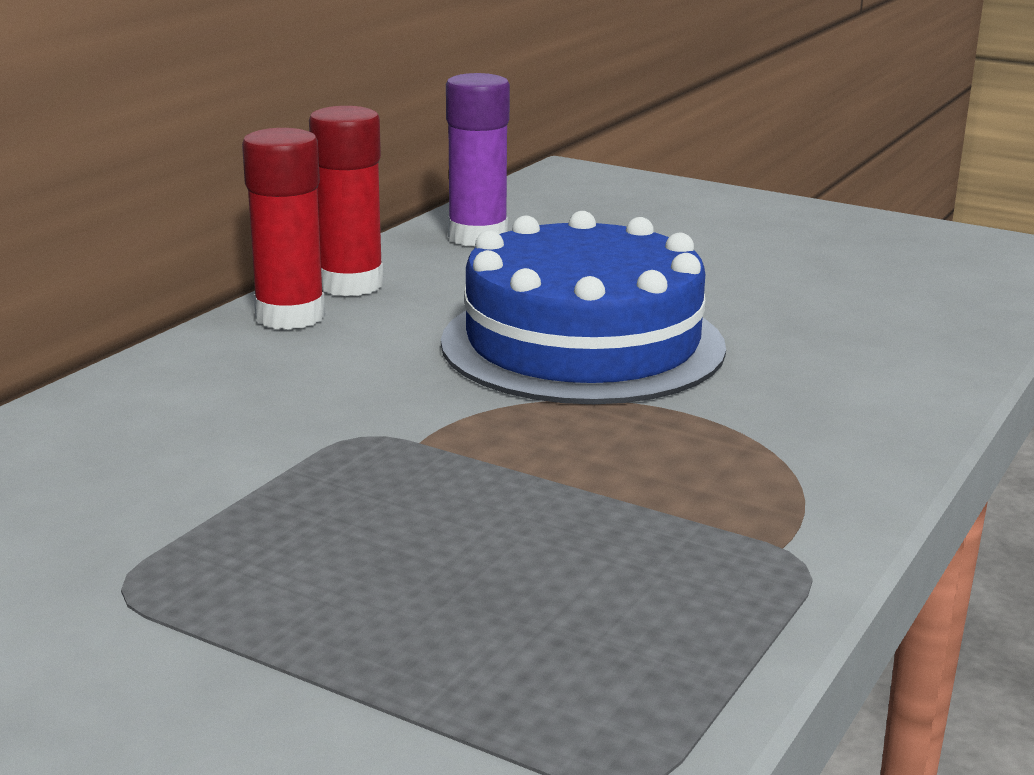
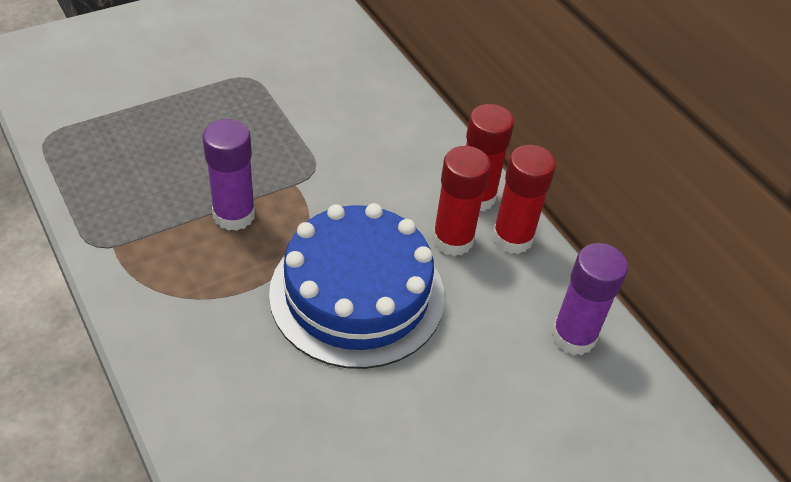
camera: 115 degrees right, 25 degrees up
(400, 313) = (453, 240): none -> red glue stick
(558, 467) = (234, 215): none -> purple glue stick

